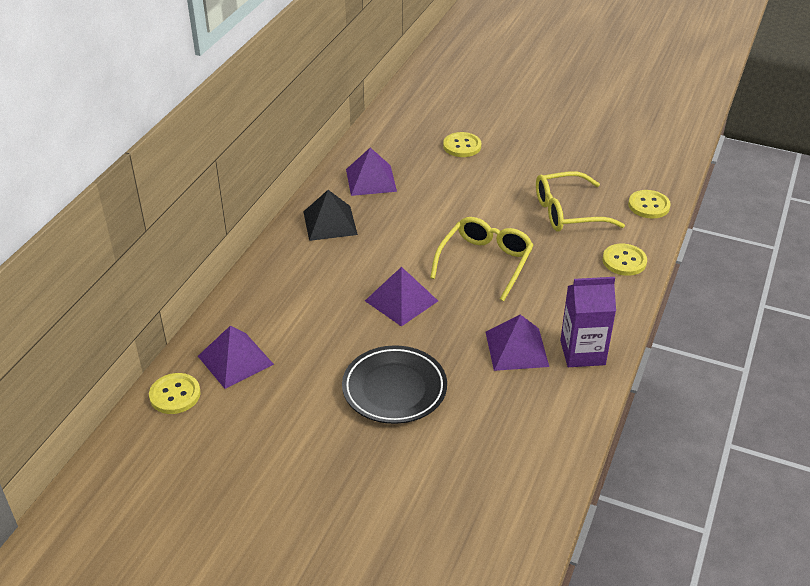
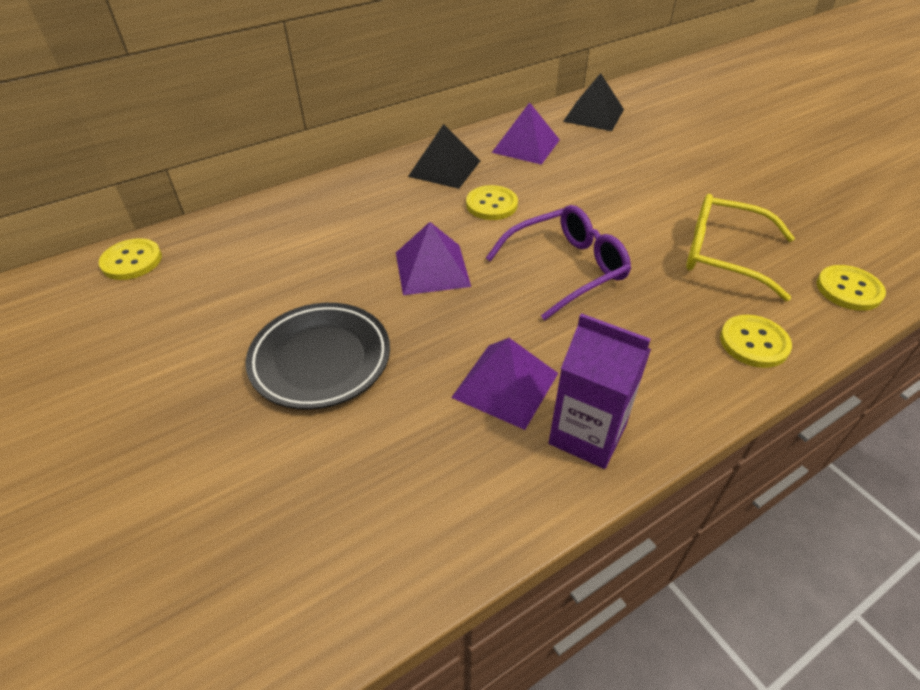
camera: 35 degrees right, 5 degrees up
(235, 360) = (216, 254): purple pyramid -> none
(395, 134) = (594, 115): none -> black pyramid
(462, 146) = (655, 147): yellow button -> yellow button (491, 204)
(485, 262) = (567, 268): yellow glasses -> purple glasses

